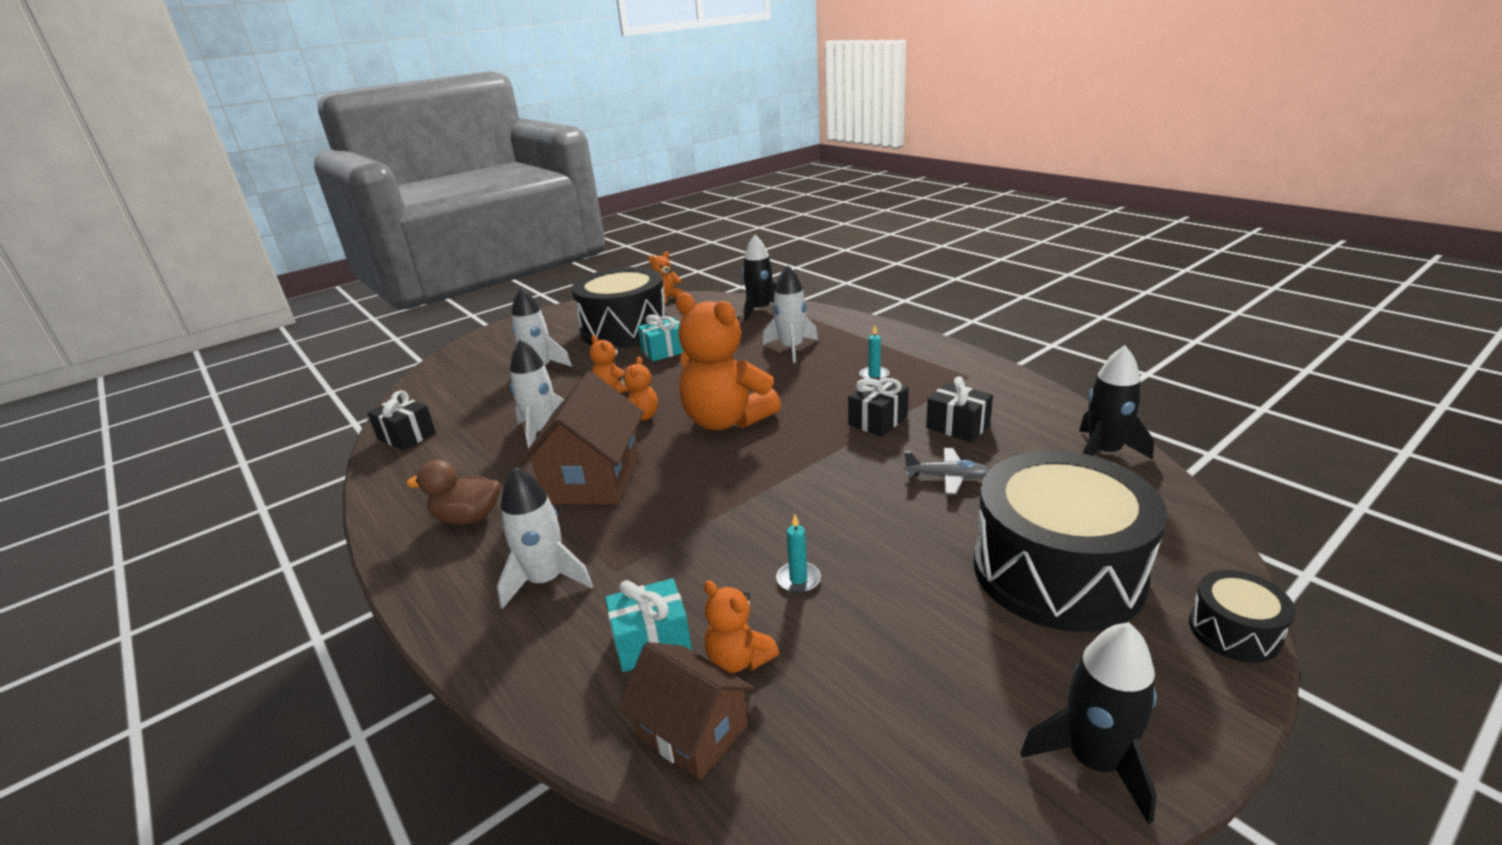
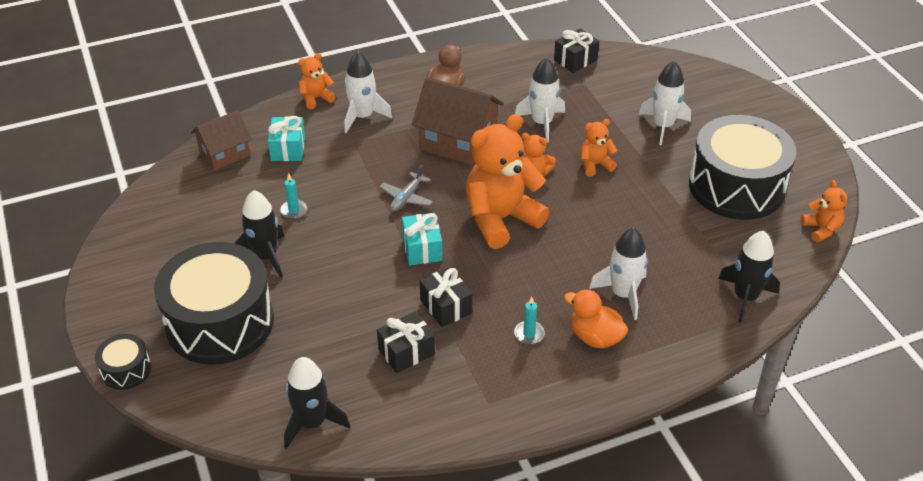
camera: 105 degrees right, 15 degrees up
(664, 351) = (664, 206): turquoise gift -> turquoise gift (422, 249)
(738, 659) = (254, 175): orange teddy bear -> orange teddy bear (316, 98)
(851, 350) = (595, 337): none -> orange duck
(947, 477) = (343, 314): grey plane -> grey plane (406, 198)
(1094, 760) = (112, 271): black rocket -> black rocket (265, 257)

